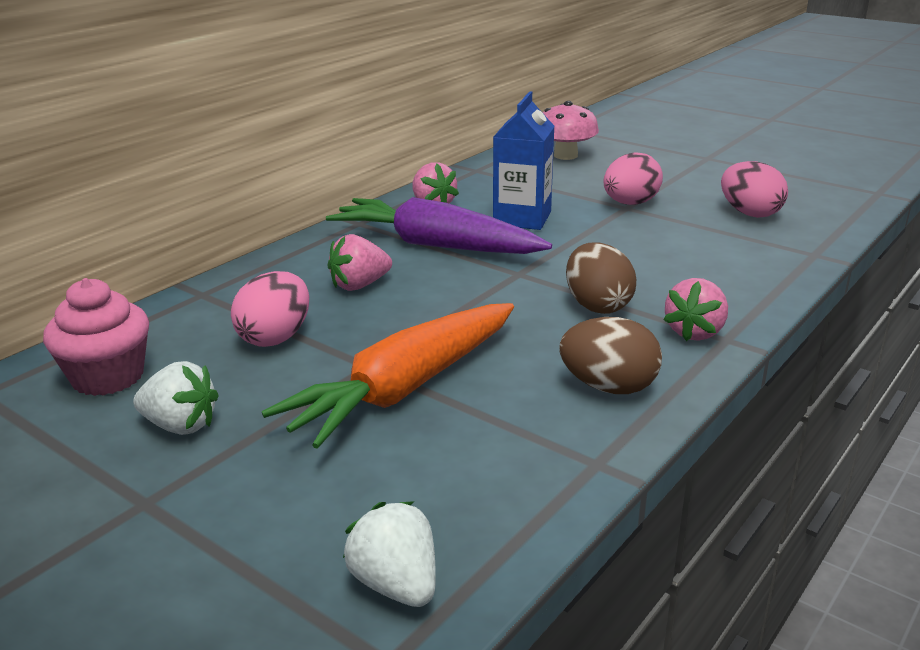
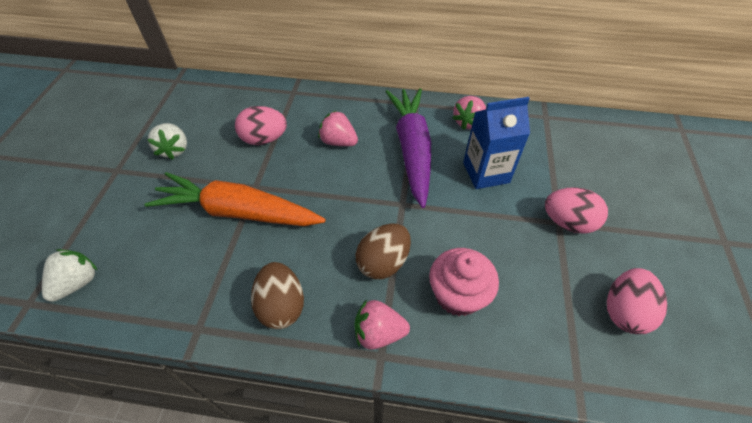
camera: 60 degrees right, 25 degrees up
(108, 377) = (203, 106): pink cupcake -> pink cupcake (458, 295)
(565, 155) = (624, 150): pink mushroom -> none

